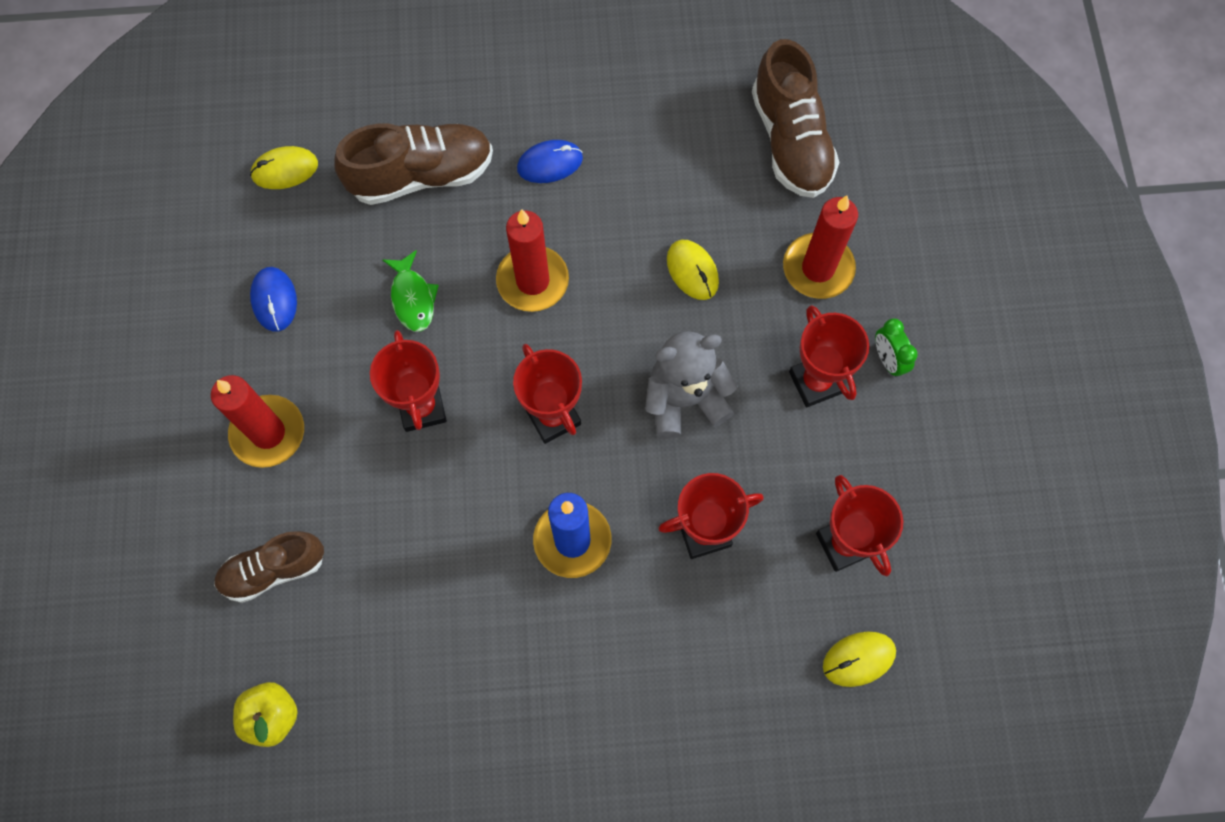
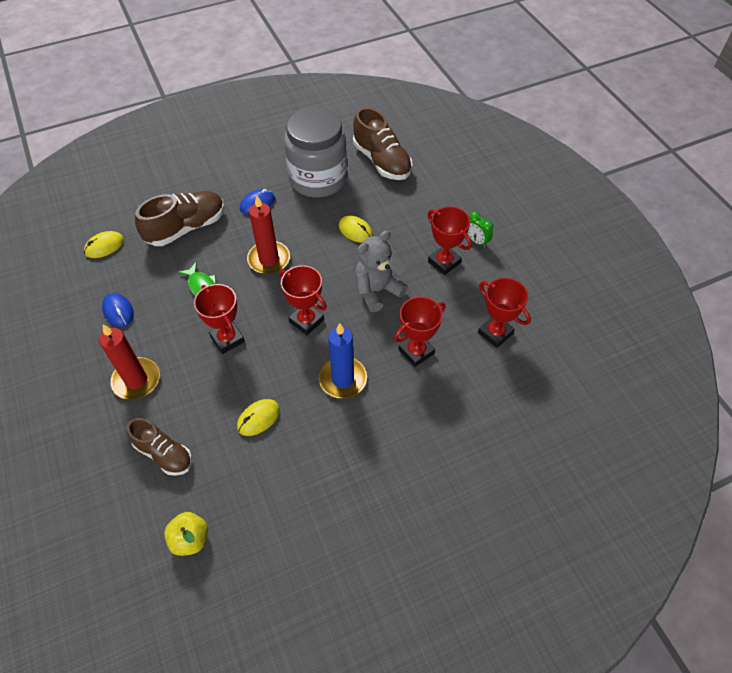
camera: 20 degrees left, 15 degrees down
(274, 570) = (164, 454): brown shoe -> brown shoe turned 105 degrees counterclockwise
(668, 144) = (318, 179): none -> grey jar
(818, 268) = (421, 211): red candle -> none
(858, 659) = (530, 387): yellow mouse -> yellow mouse (258, 418)

